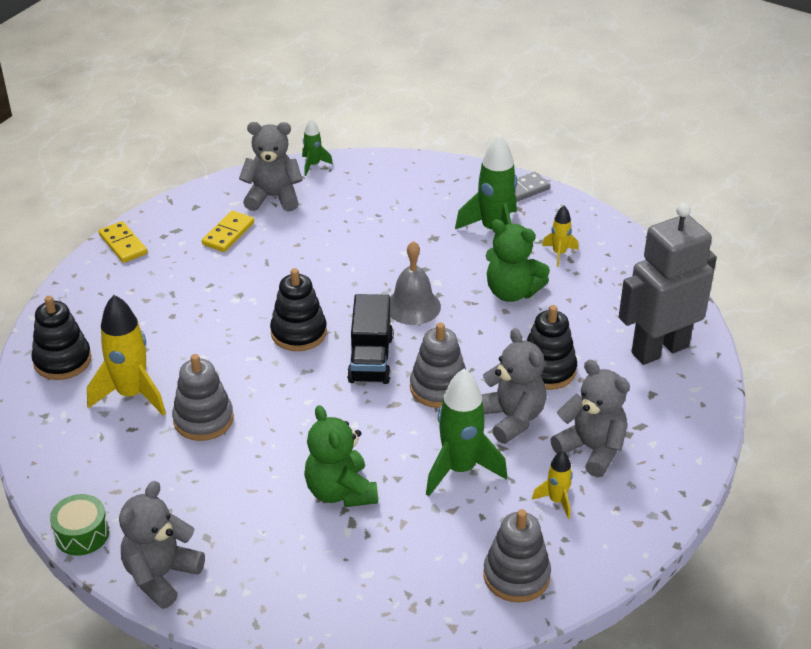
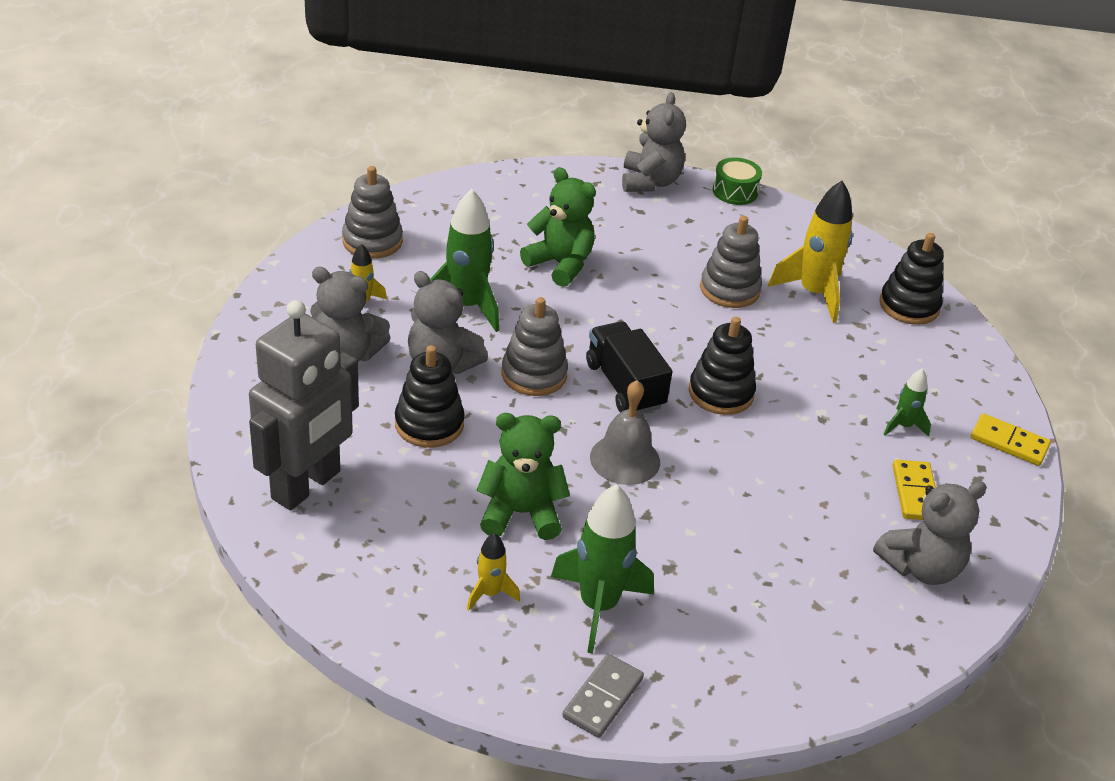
camera: 150 degrees right, 0 degrees up
(313, 165) = (926, 645): green rocket -> green rocket (903, 426)

